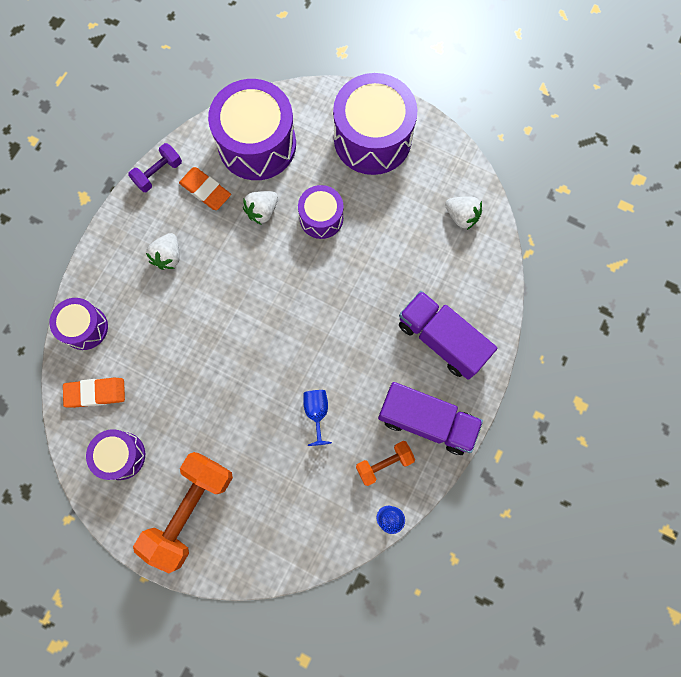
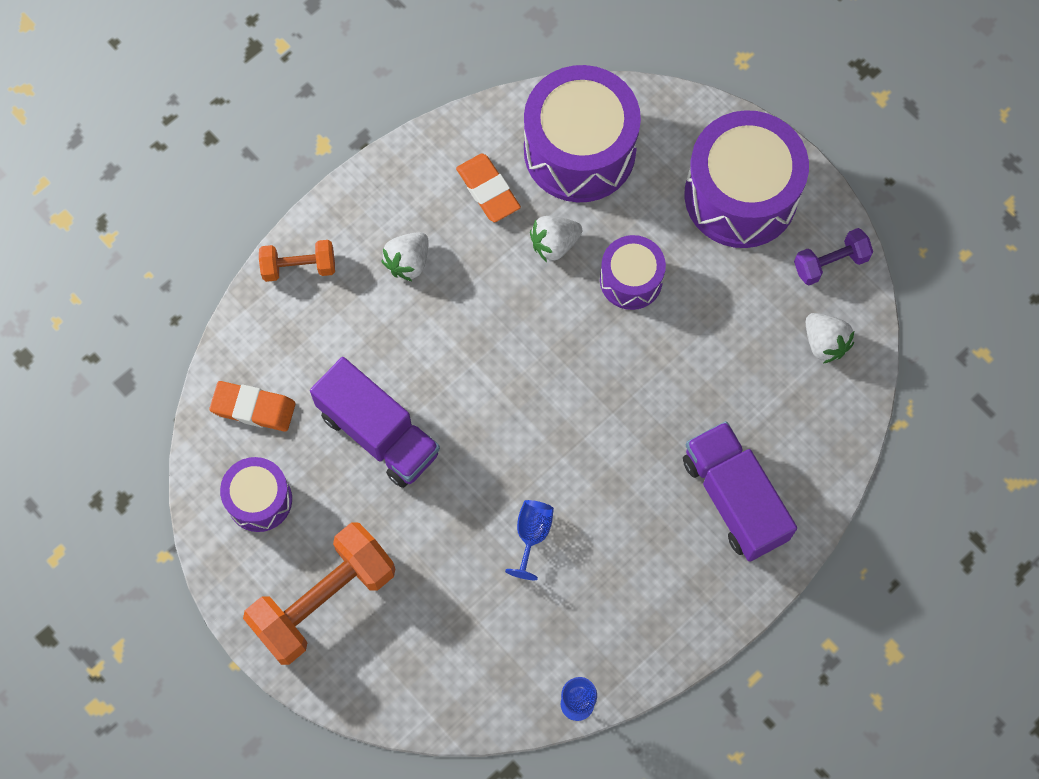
camera: 20 degrees right, 5 degrees down
(85, 327) = (268, 318): purple drum -> none
(158, 173) = (433, 146): purple dumbbell -> purple dumbbell (830, 263)
(384, 463) = (597, 633): orange dumbbell -> orange dumbbell (299, 267)
(426, 421) = (674, 598): purple truck -> purple truck (378, 433)

